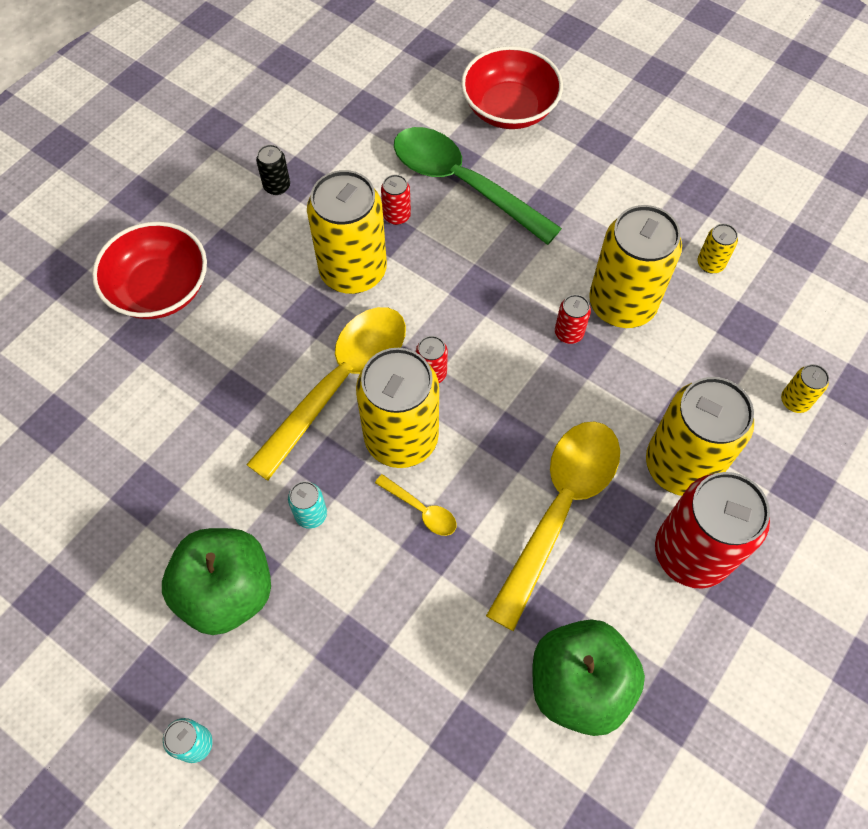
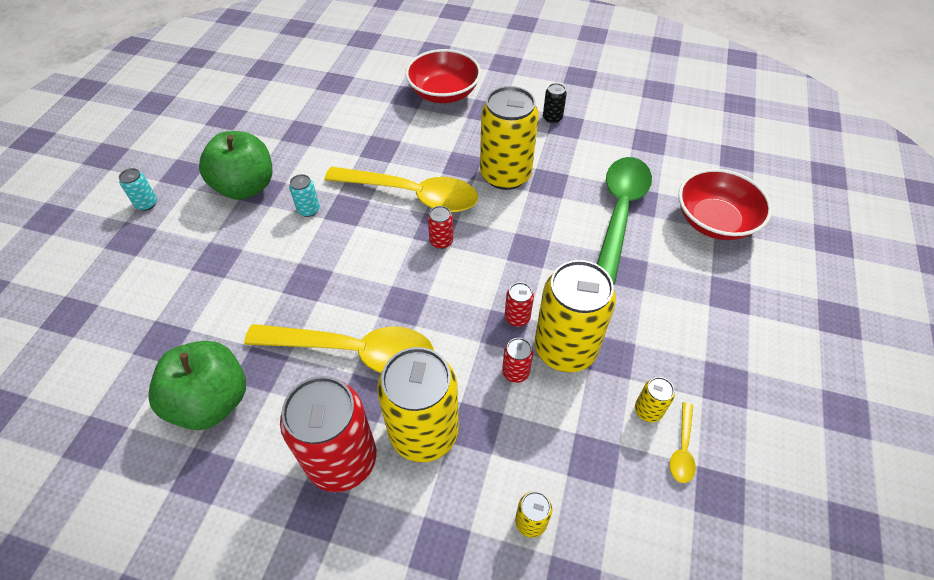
camera: 70 degrees right, 10 degrees down
(397, 216) = (566, 184): red can -> red can (515, 372)
(401, 438) = (381, 239): yellow can -> none
(421, 510) = (329, 266): yellow spoon -> yellow spoon (682, 449)

